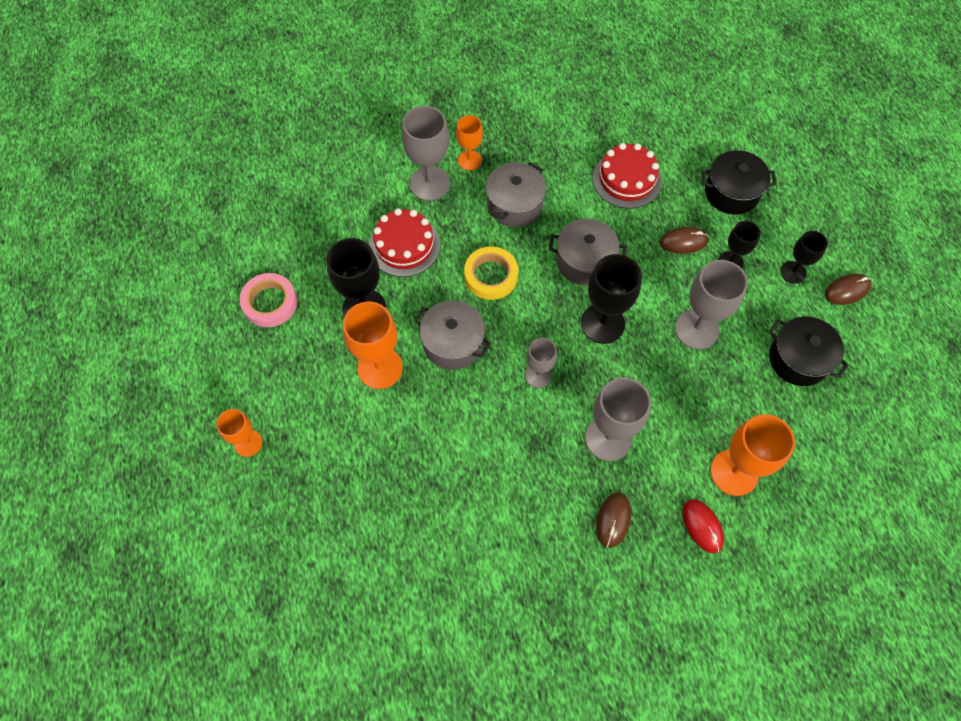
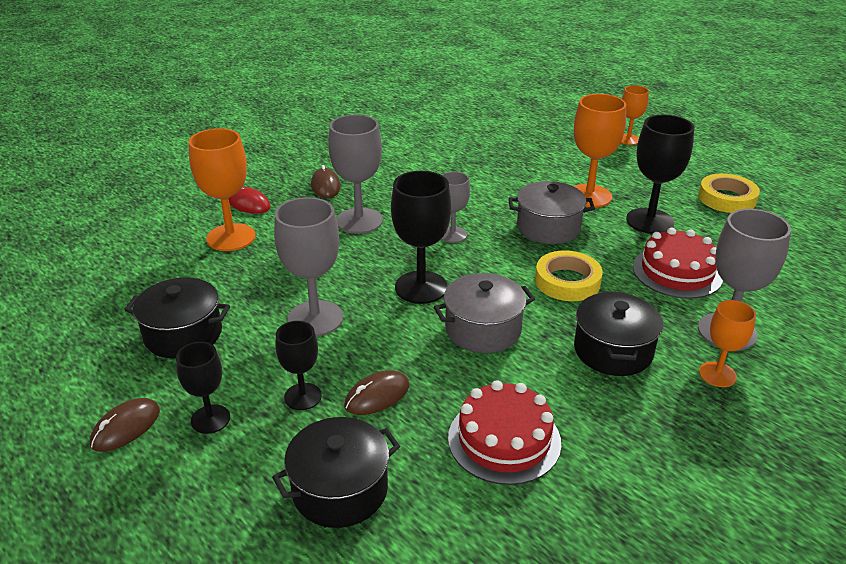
camera: 150 degrees right, 30 degrees down
(270, 303) = (727, 198): pink tape -> yellow tape
(514, 204) = (613, 350): grey pot -> black pot

